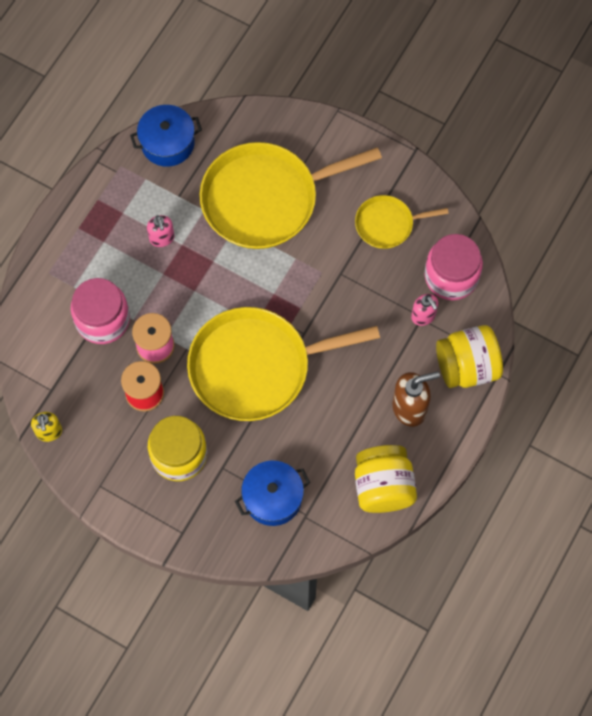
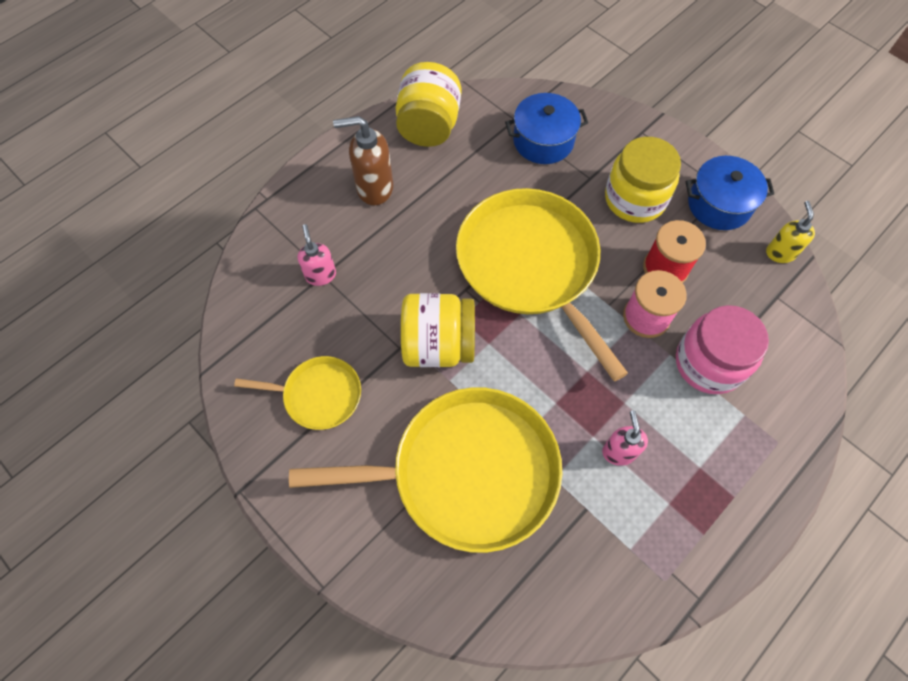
camera: 165 degrees left, 5 degrees down
(167, 143) = (589, 601): blue pot -> blue pot (719, 204)
(256, 367) = (530, 266): yellow pan -> yellow pan turned 120 degrees counterclockwise
(451, 276) = (269, 311): pink jar -> none
(466, 367) = (296, 213): yellow jar -> yellow jar (438, 345)

